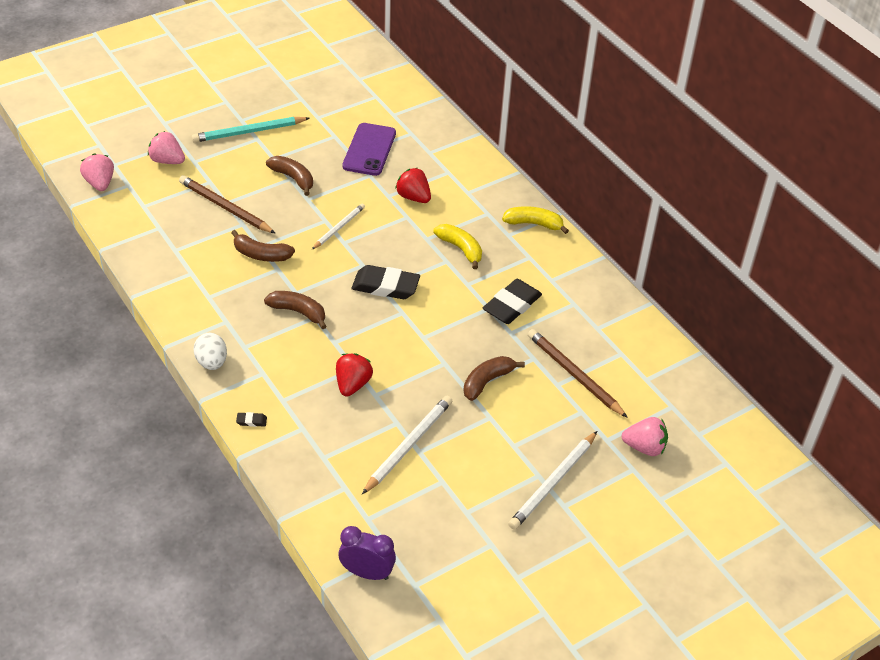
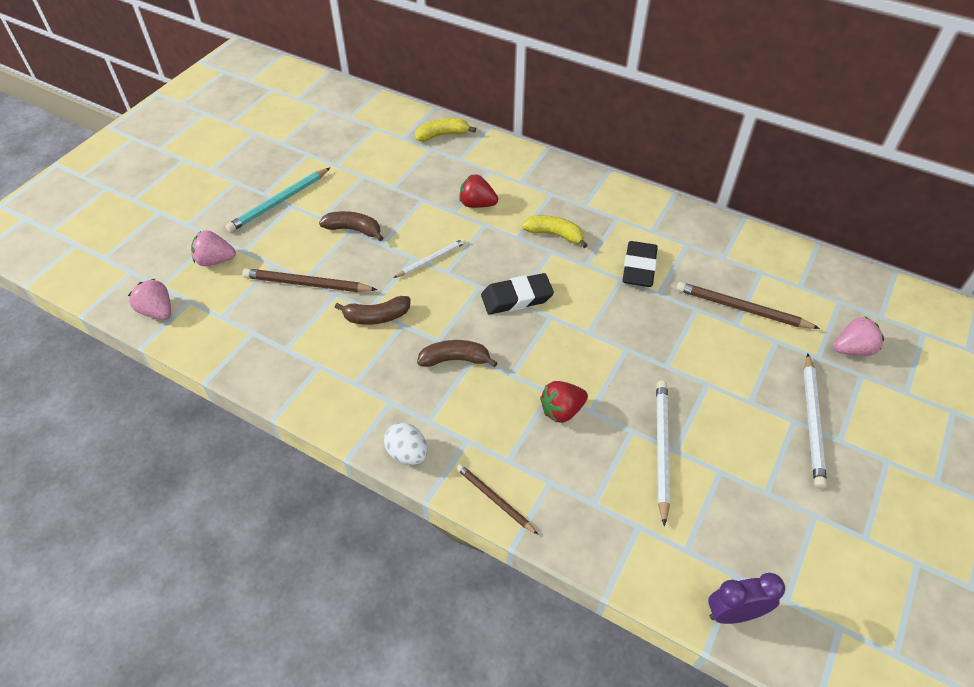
camera: 25 degrees left, 5 degrees up
(251, 421) = (494, 499): black eraser -> brown pencil
(339, 228) = (431, 259): white pencil -> white pencil turned 45 degrees clockwise
(352, 384) = (562, 410): red strawberry -> red strawberry turned 105 degrees counterclockwise
(369, 150) = (405, 176): purple phone -> none
(487, 381) = (677, 349): brown banana -> none
(534, 224) = (597, 187): yellow banana -> yellow banana (442, 135)

